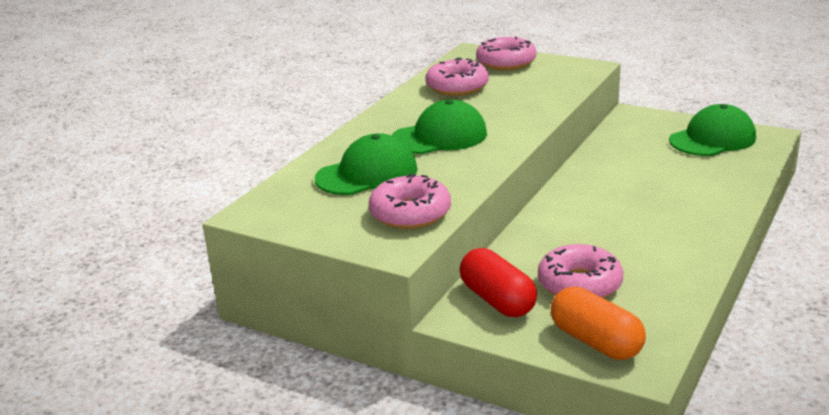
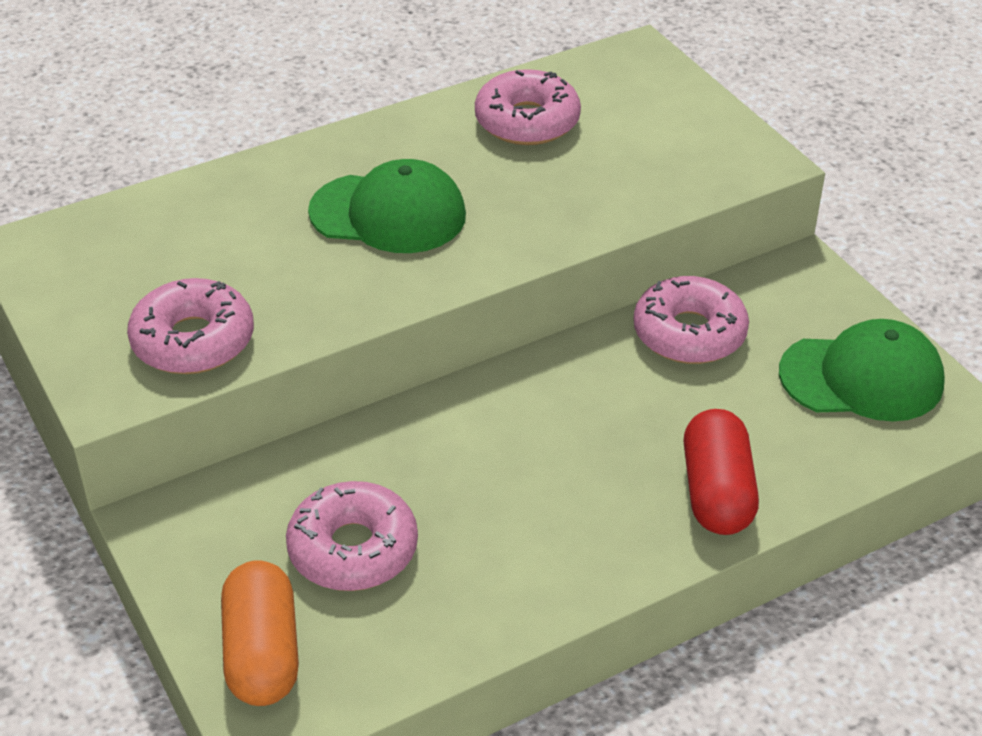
camera: 30 degrees right, 15 degrees up
(367, 174) = (224, 242): green cap -> none
(497, 300) = (229, 519): red capsule -> red capsule (717, 492)
(506, 62) = (655, 98): pink donut -> pink donut (689, 333)

